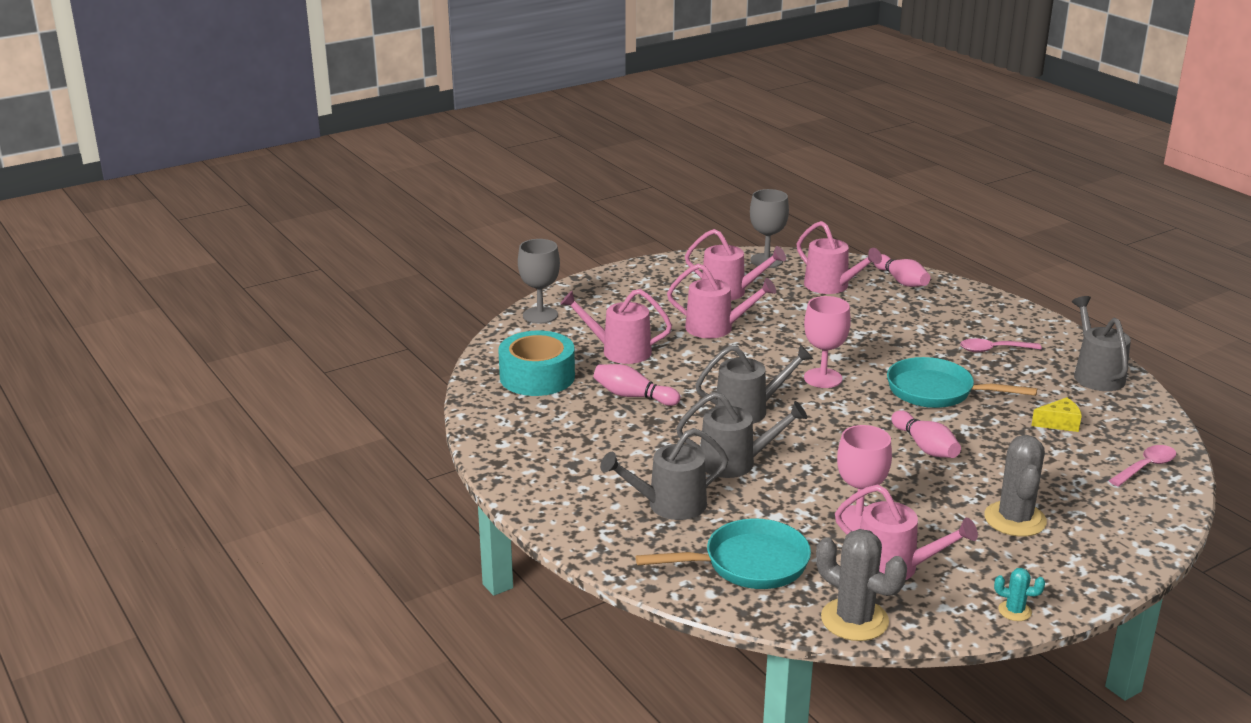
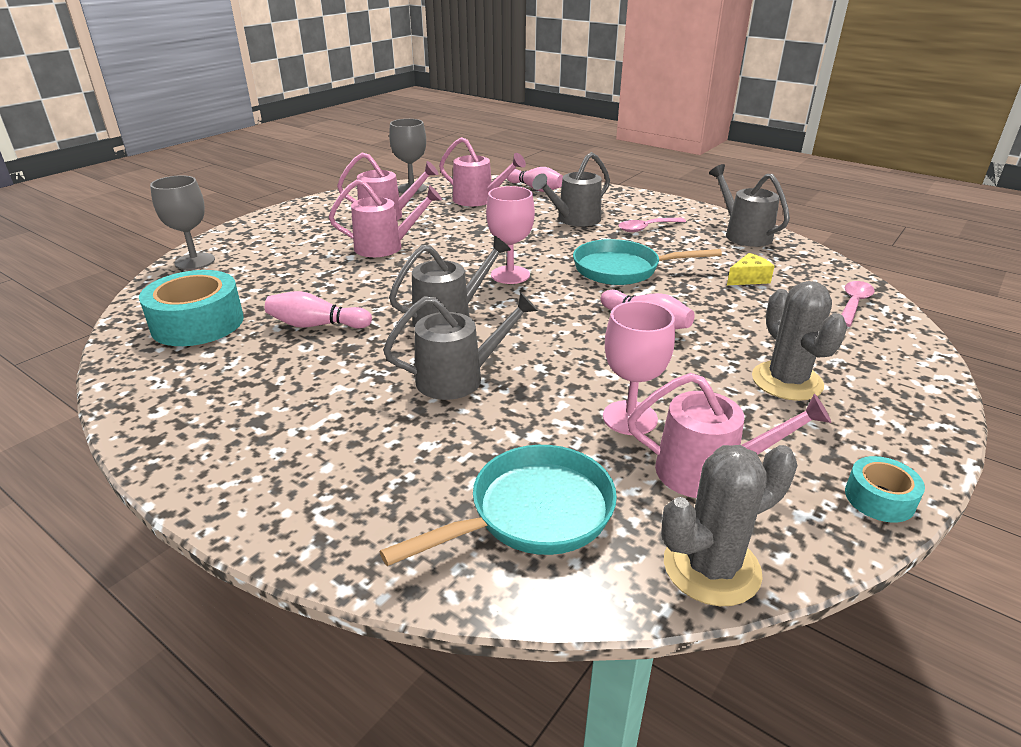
camera: 20 degrees left, 5 degrees up
(620, 351) = (290, 282): pink watering can -> none
(669, 505) = (398, 450): grey watering can -> grey watering can (574, 220)
(854, 620) = (711, 568): grey cactus -> grey cactus turned 45 degrees counterclockwise
(1014, 611) = (879, 498): turquoise cactus -> turquoise tape

